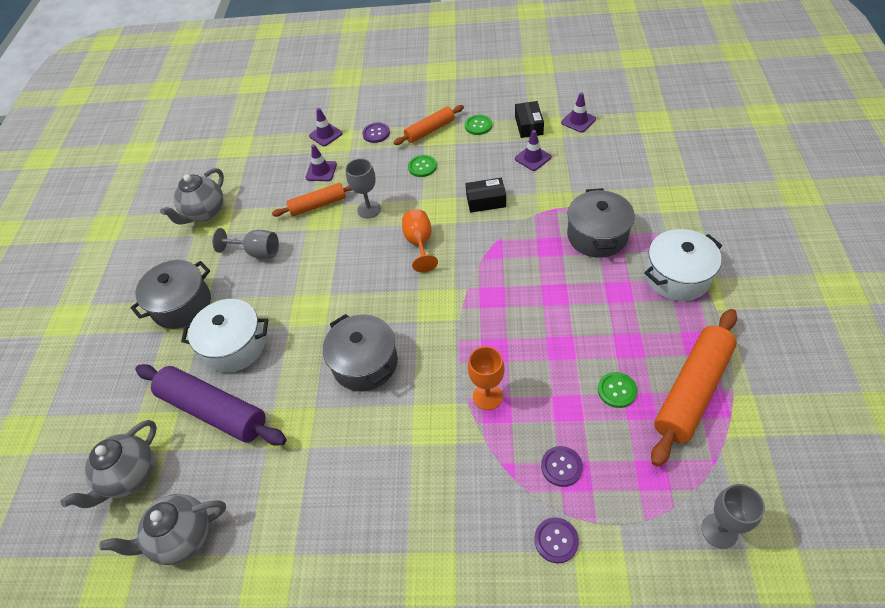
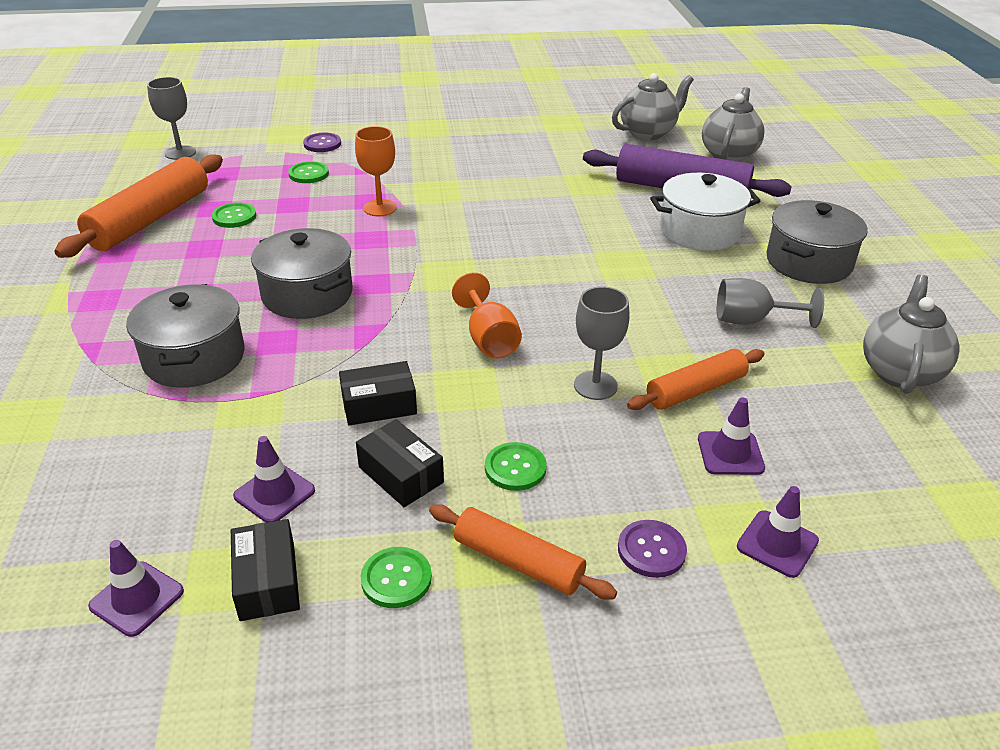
camera: 165 degrees right, 15 degrees down
(365, 363) = (527, 224): grey pot -> grey pot (307, 294)
(430, 130) = (518, 562): orange rolling pin -> orange rolling pin turned 75 degrees clockwise
(475, 165) = (401, 475): none -> black box
(561, 467) = (308, 174): purple button -> green button
(677, 276) = (98, 312): white pot -> none

